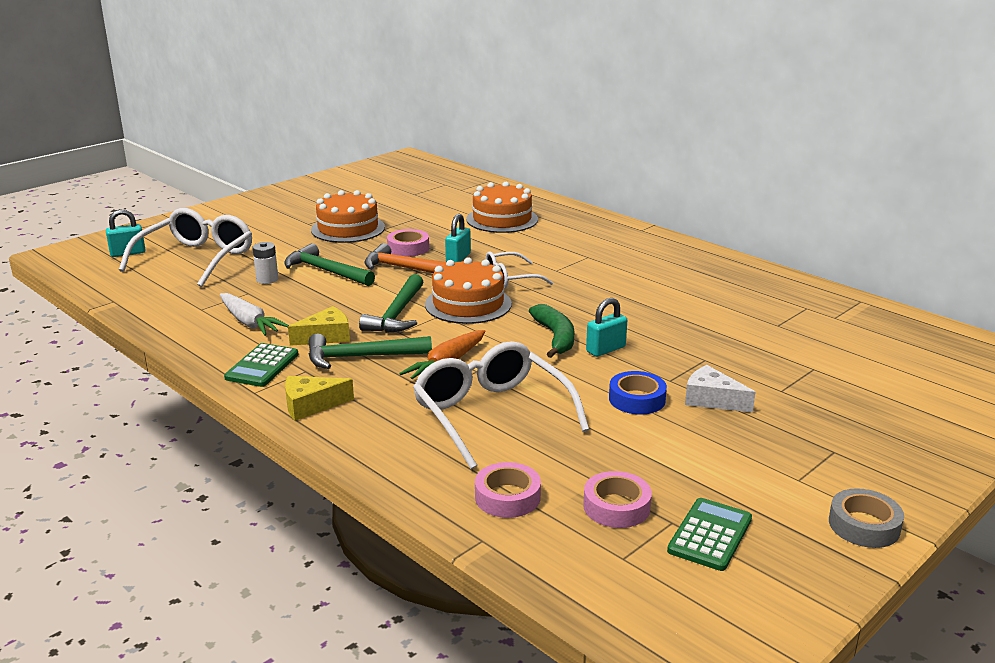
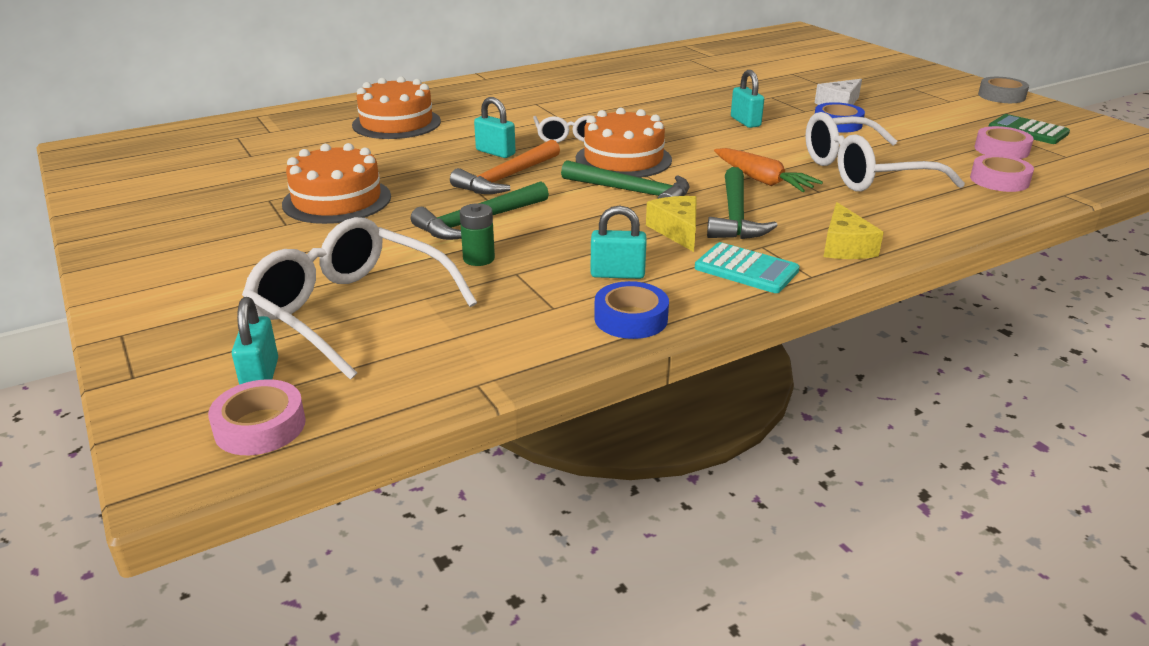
camera: 75 degrees left, 5 degrees up
(186, 333) = (631, 318): none -> blue tape
(250, 323) = (617, 274): white carrot -> turquoise padlock
(262, 366) = (746, 269): green calculator -> turquoise calculator
(267, 279) = (479, 259): white battery -> green battery
(408, 248) = (442, 173): pink tape -> pink tape (260, 426)
(555, 337) = (715, 135): green banana -> none

